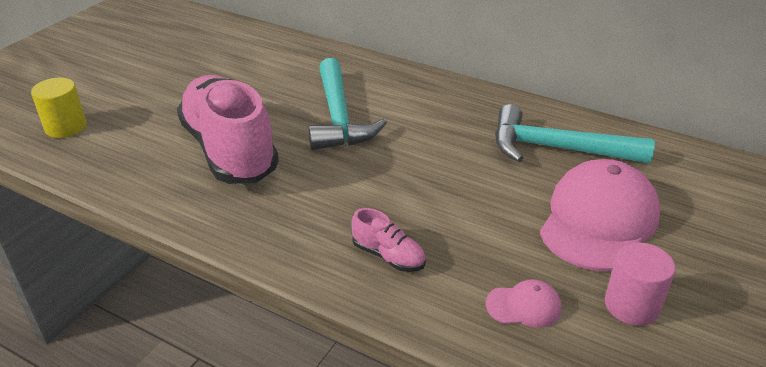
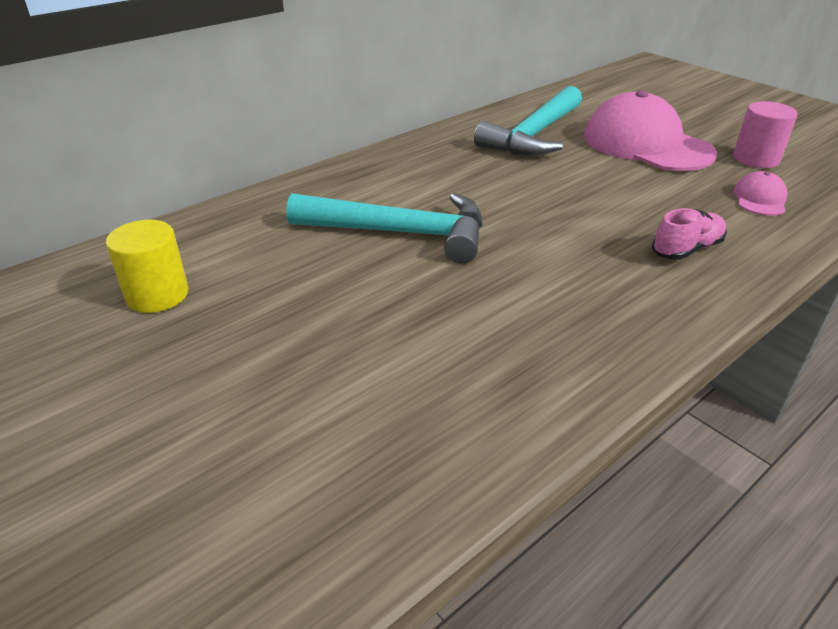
camera: 70 degrees left, 0 degrees up
(65, 127) = (214, 545): yellow cylinder -> yellow cylinder (157, 295)
(230, 150) = (428, 331): pink shoe -> none

